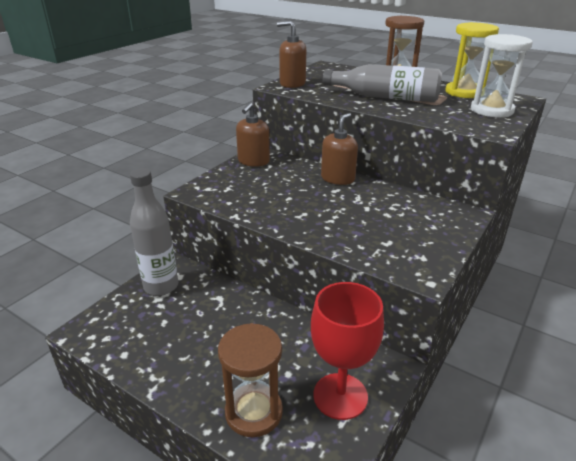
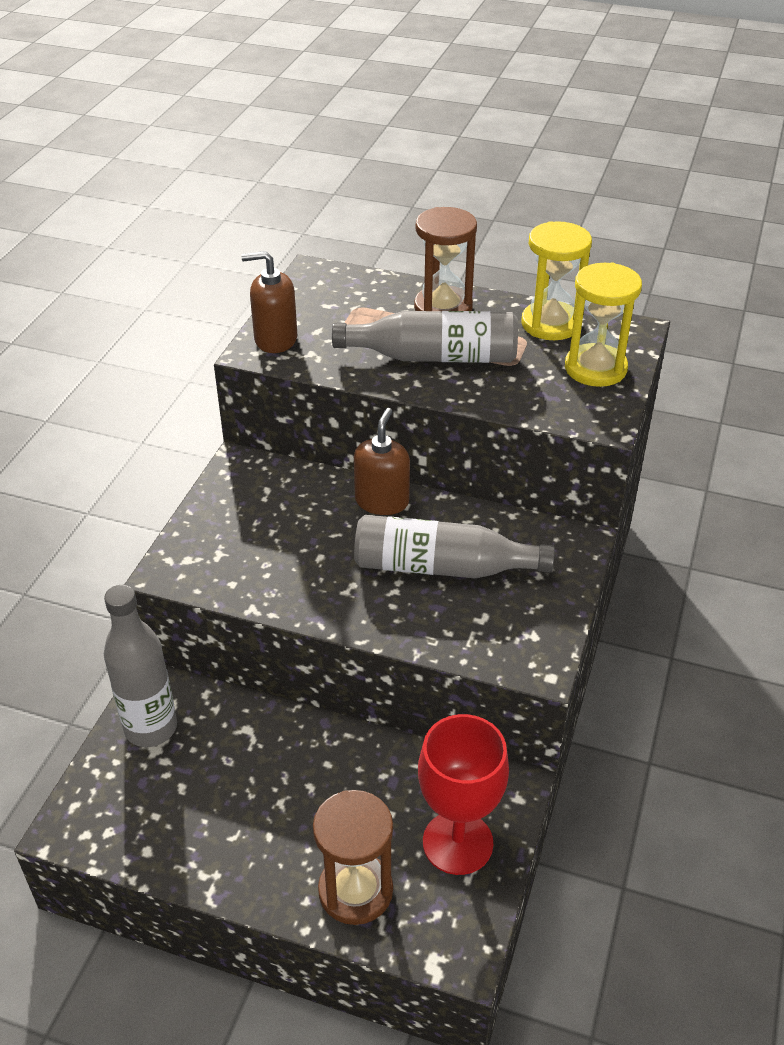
camera: 15 degrees left, 10 degrees up
(253, 161) = (237, 485): brown soap dispenser -> none
(367, 213) = (442, 567): none -> grey bottle
(491, 110) = (595, 368): white hourglass -> yellow hourglass

